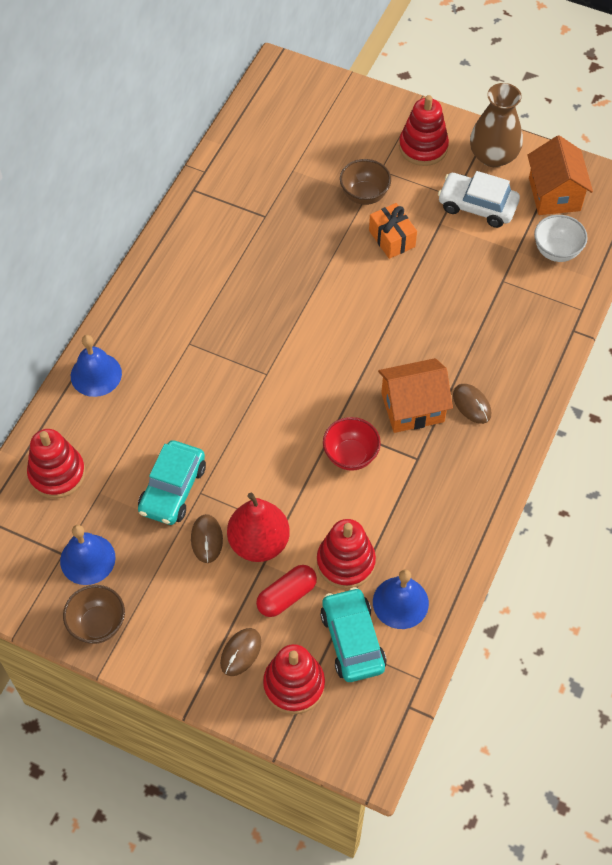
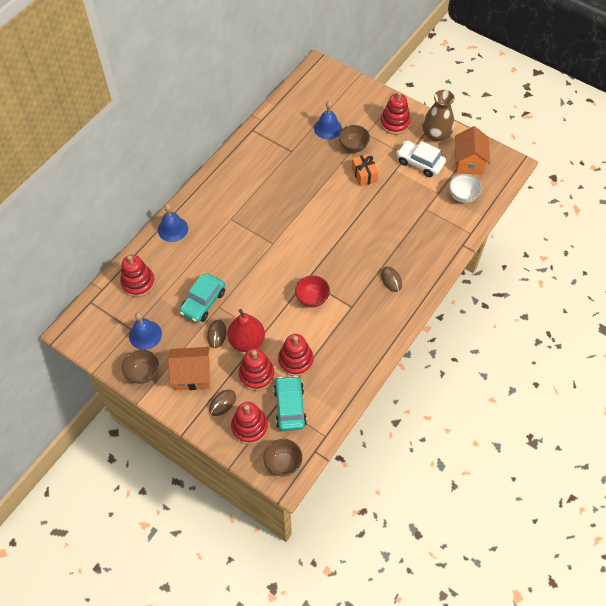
camera: 10 degrees right, 0 degrees up
(286, 596) = (256, 374): red capsule -> red stacking toy
(361, 735) = (283, 463): none -> brown bowl
(400, 602) = (323, 389): blue bell -> blue bell (328, 128)
(412, 407) = (355, 276): orange house -> orange house (192, 375)

